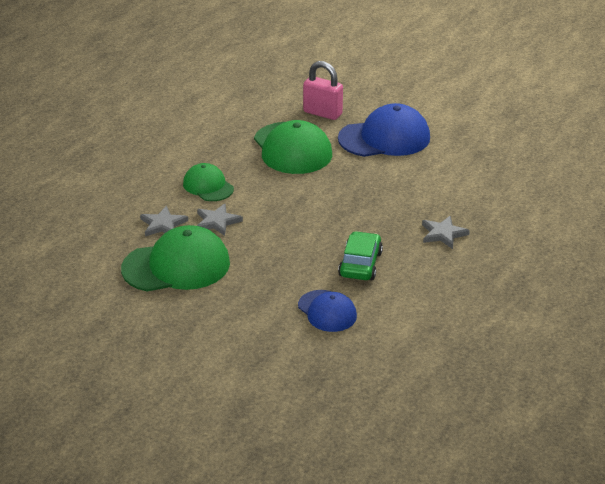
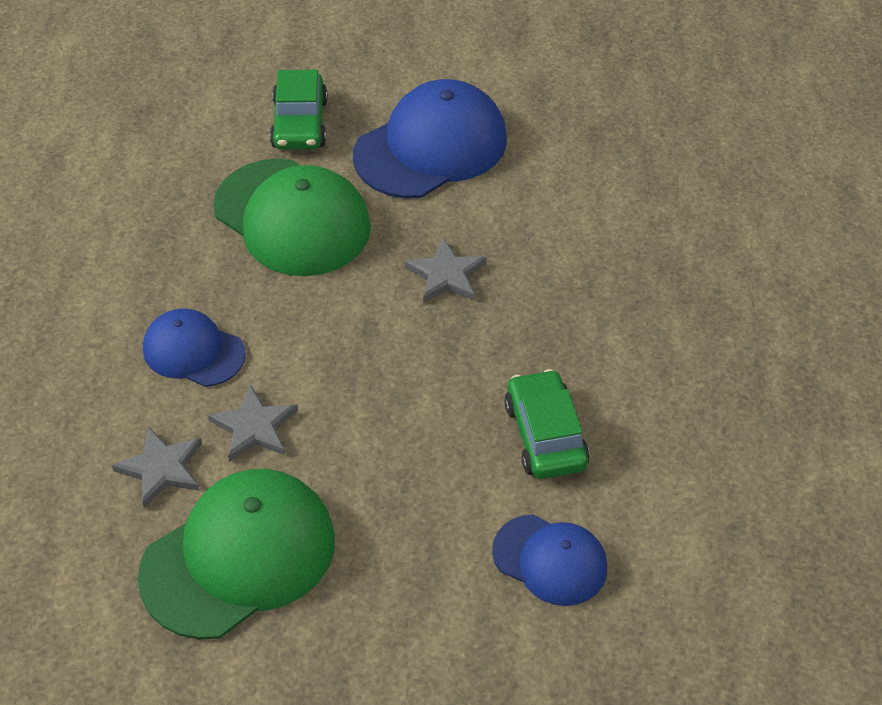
camera: 25 degrees left, 15 degrees up
(208, 186) = (193, 351): green cap -> blue cap
(322, 113) = (300, 124): pink padlock -> green car
(443, 234) = (636, 322): grey star -> grey star (446, 275)

